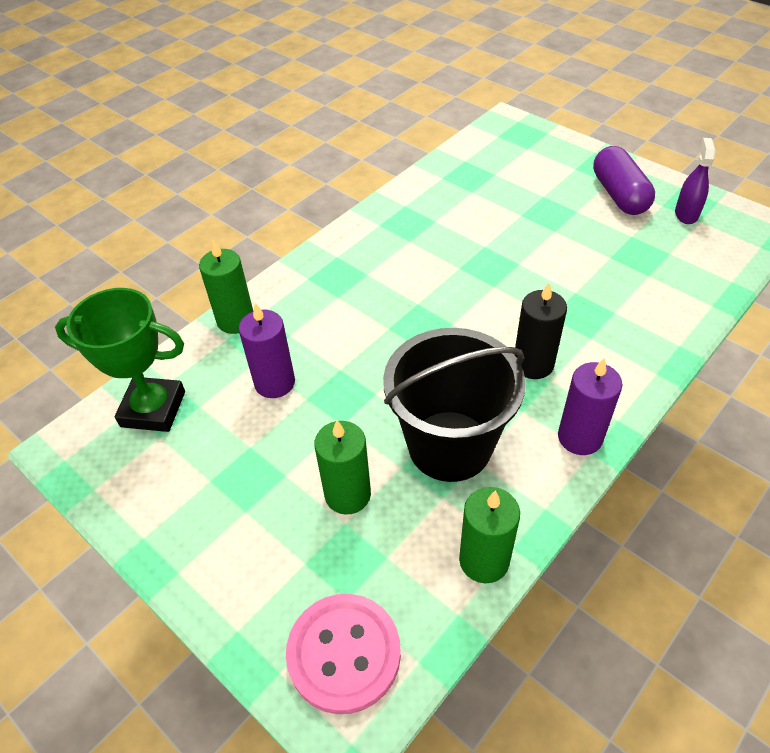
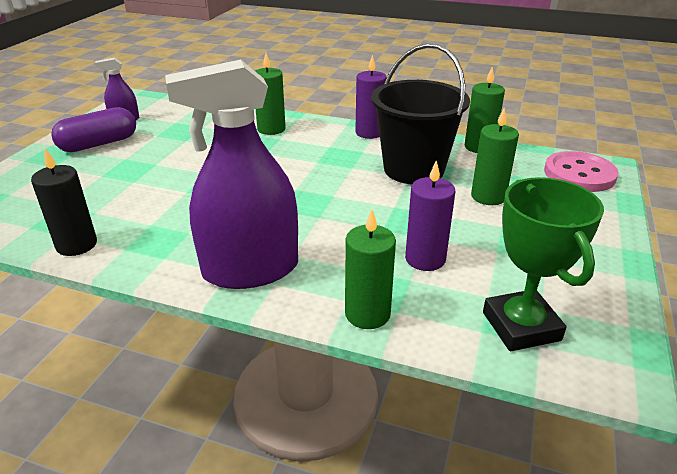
camera: 115 degrees left, 15 degrees down
(333, 268) = (250, 270): none -> purple spray bottle
(533, 364) = (318, 153): black candle -> black candle (76, 245)
(623, 335) = (271, 129): none -> green candle

